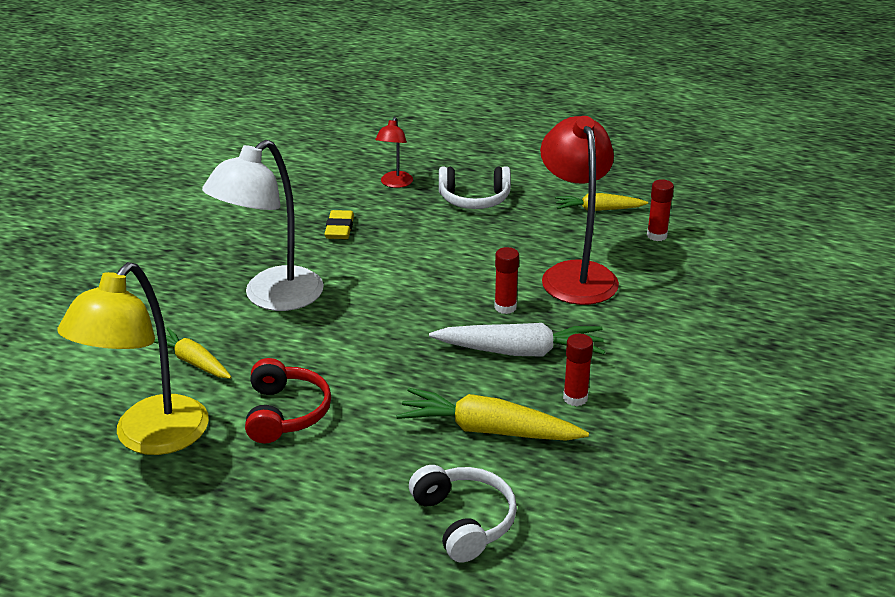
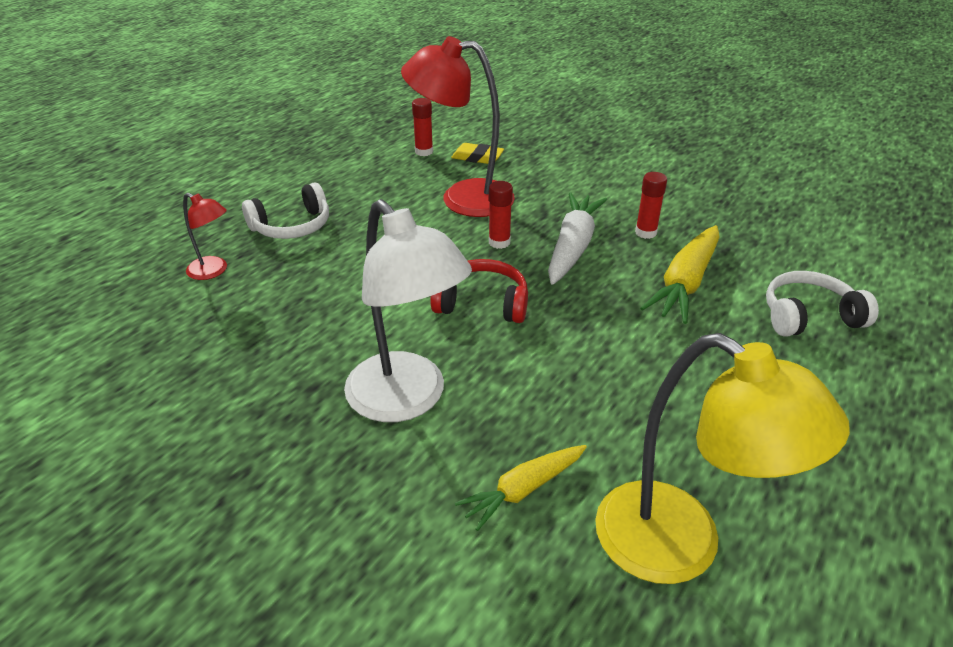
camera: 75 degrees left, 5 degrees up
(286, 413) = (644, 412): red headphones -> red headphones (482, 303)
(339, 229) = (284, 325): yellow eraser -> yellow eraser (477, 158)
(474, 199) = (292, 226): white headphones -> white headphones turned 45 degrees clockwise
(598, 210) = (363, 168): yellow carrot -> none

